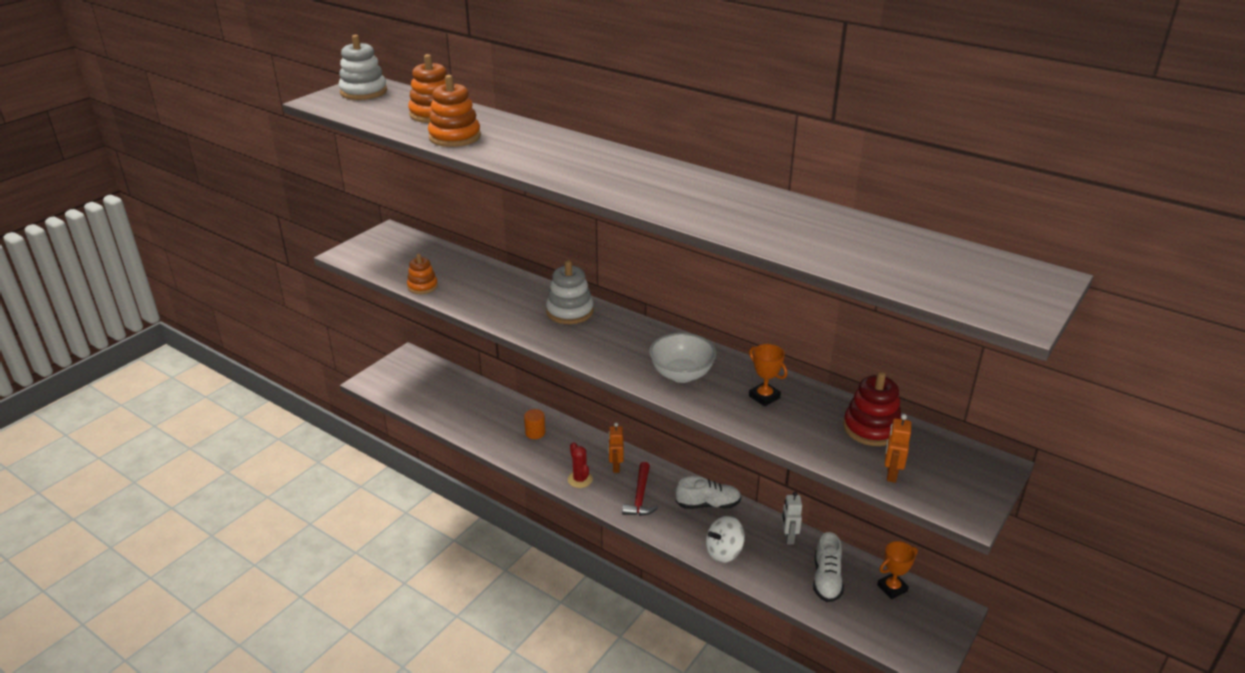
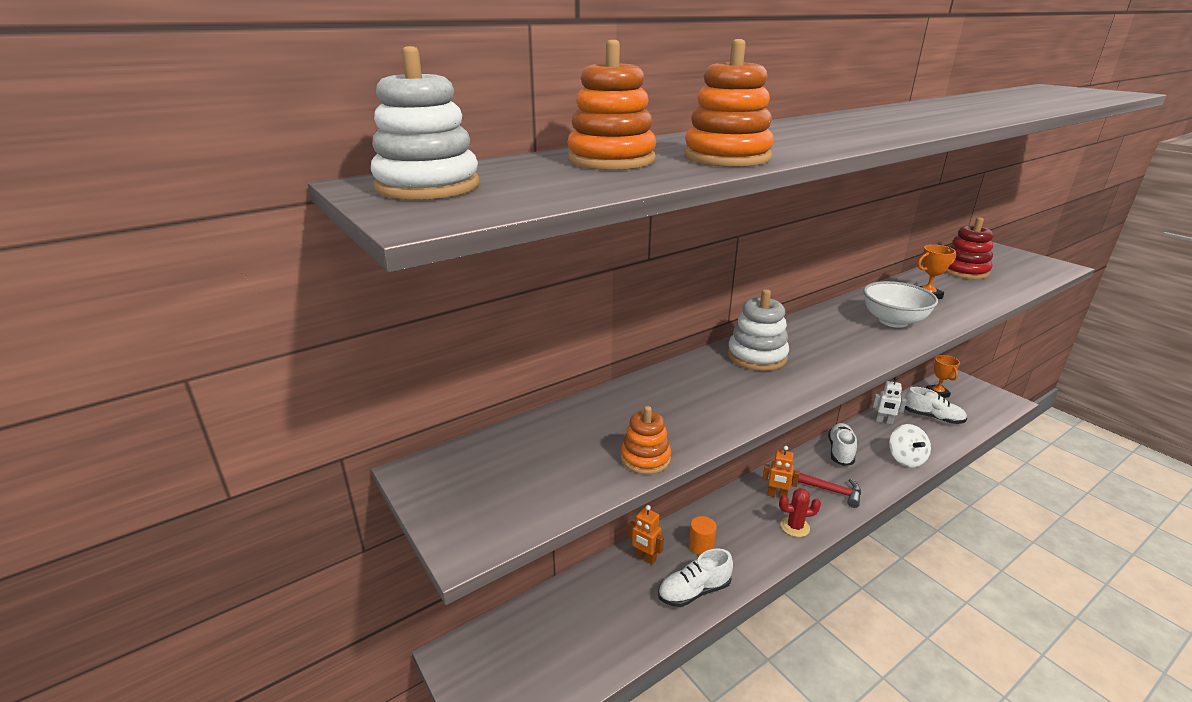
camera: 70 degrees left, 5 degrees down
(489, 435) = (694, 591): none -> white shoe
(891, 474) = (1024, 277): orange robot -> orange robot (645, 558)

